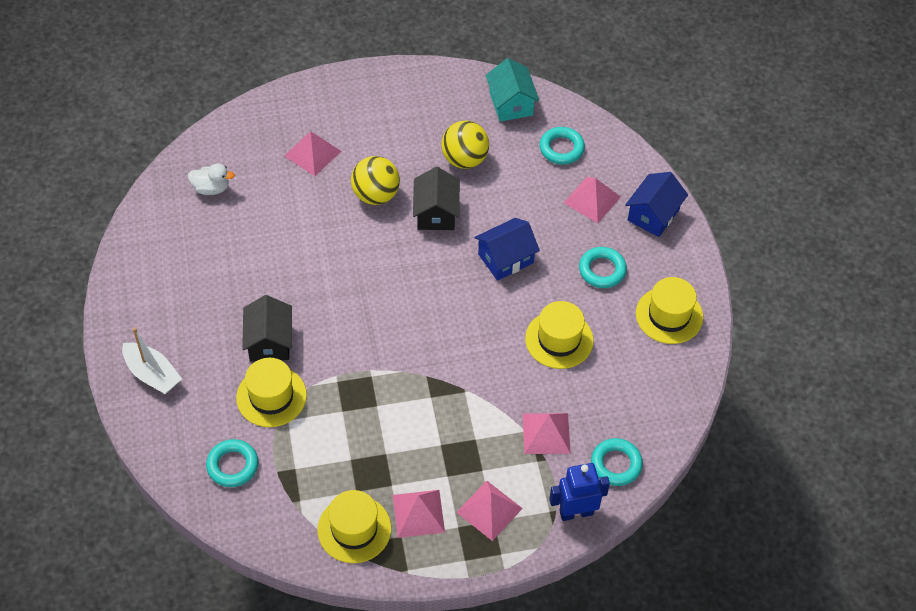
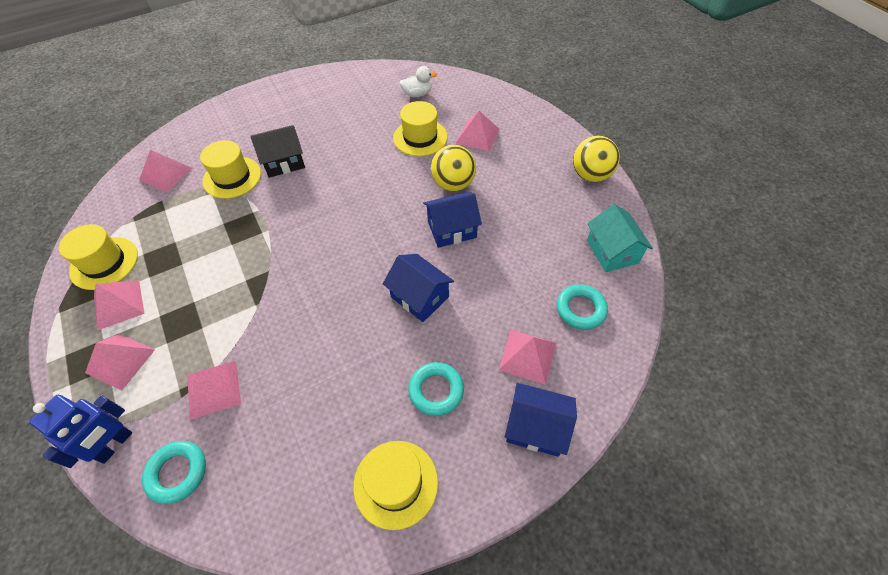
camera: 75 degrees right, 0 degrees up
(152, 374) = (243, 112): white boat -> none
(211, 188) = (417, 94): white duck -> white duck turned 90 degrees counterclockwise
(232, 465) = (166, 174): turquoise ring -> pink pyramid
(436, 213) = (452, 229): black house -> blue house
(464, 159) = (523, 234): yellow ball -> yellow ball (590, 175)
(511, 103) = (612, 251): turquoise house -> turquoise house turned 75 degrees counterclockwise
(559, 339) = (333, 371): yellow hat -> yellow hat (420, 137)
(576, 512) = (115, 445): blue robot -> blue robot turned 60 degrees clockwise

